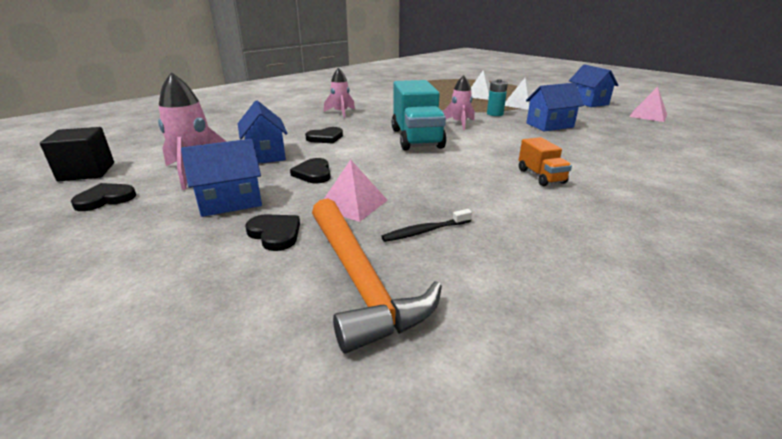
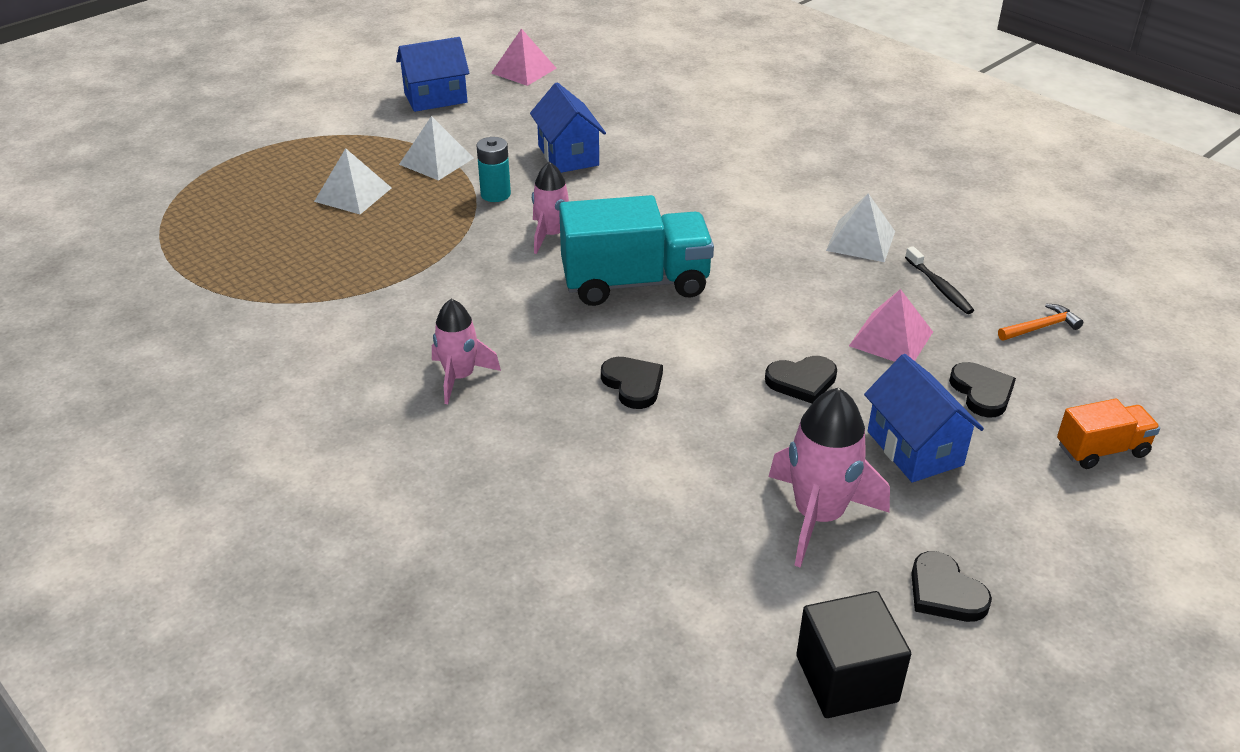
camera: 90 degrees left, 10 degrees up
(265, 154) = (727, 447): blue house -> none
(275, 234) = (982, 392): black heart -> black heart turned 120 degrees clockwise
(359, 280) = (1041, 327): orange hammer -> orange hammer, size x0.41
(489, 203) = (861, 240): none -> white pyramid
(541, 176) = (777, 196): orange truck -> orange truck (1101, 450)

